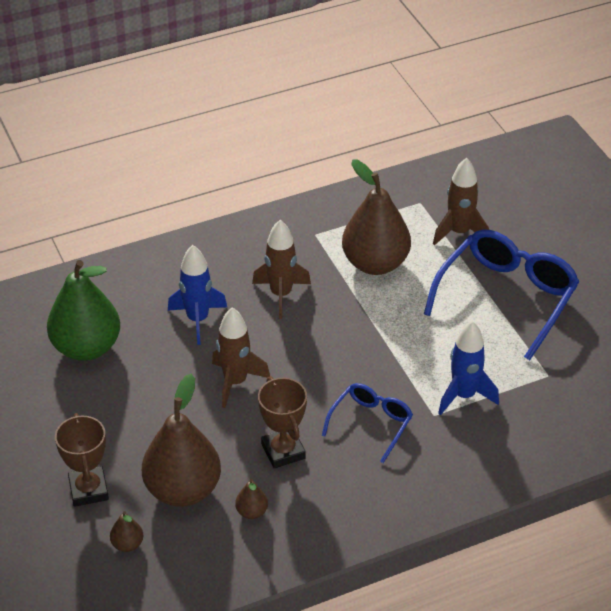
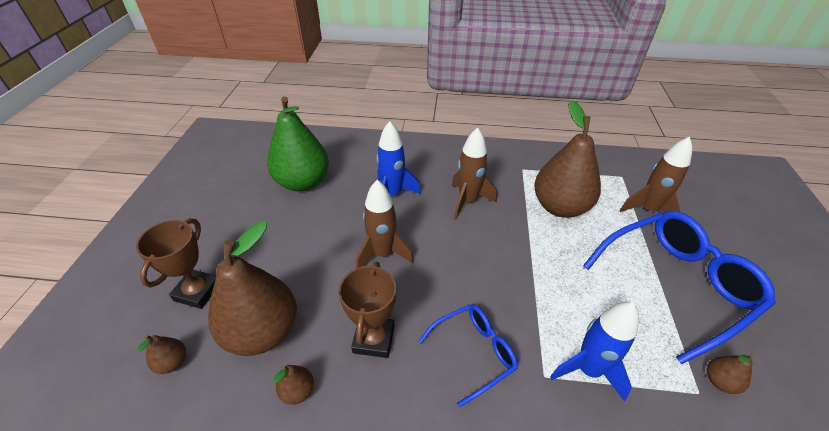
camera: 30 degrees right, 0 degrees up
(560, 360) = (719, 381): none -> brown pear

